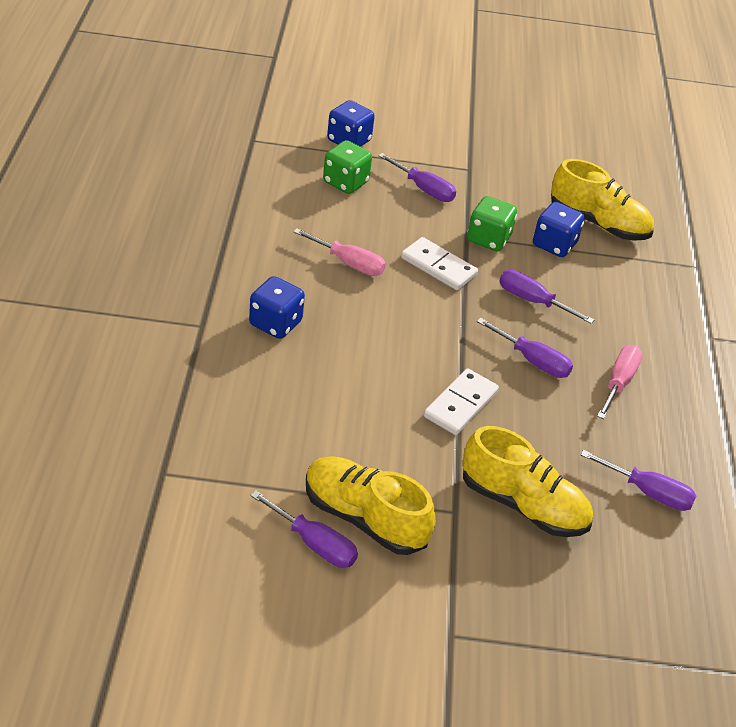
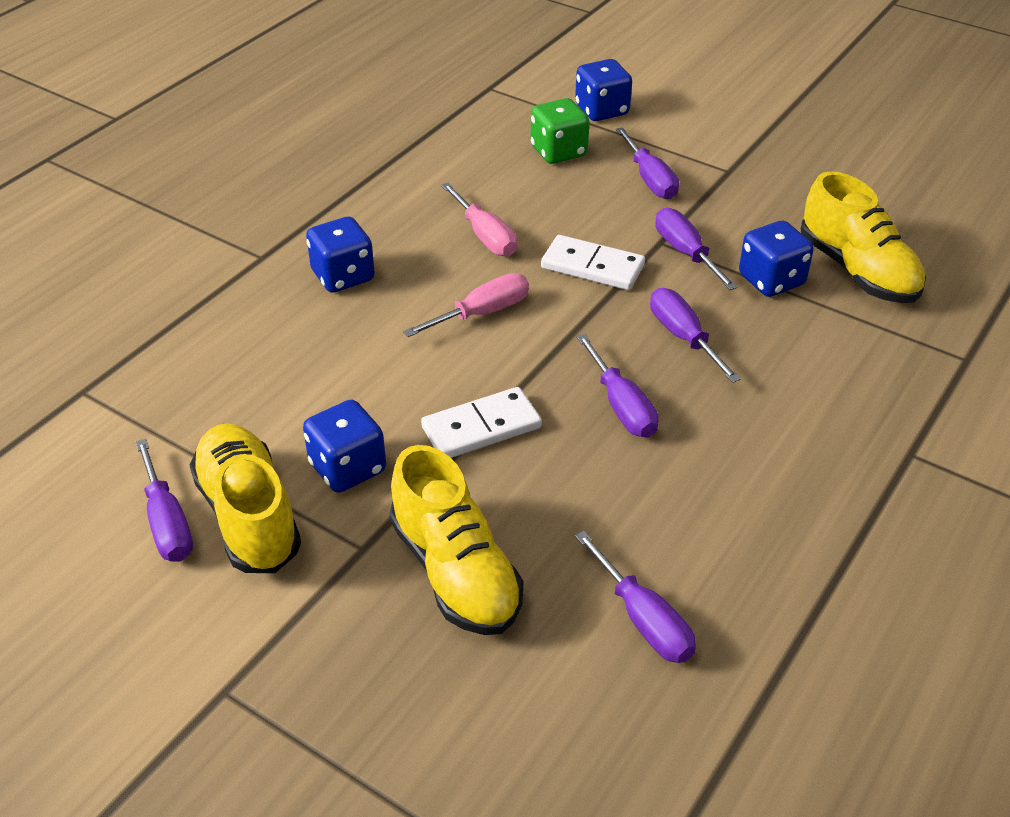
camera: 35 degrees right, 0 degrees up
(400, 462) = (348, 468): none -> blue dice
(438, 267) = (592, 267): white domino -> white domino turned 45 degrees counterclockwise
(488, 239) = (685, 252): green dice -> purple screwdriver
(619, 382) = (721, 468): pink screwdriver -> pink screwdriver (482, 313)

